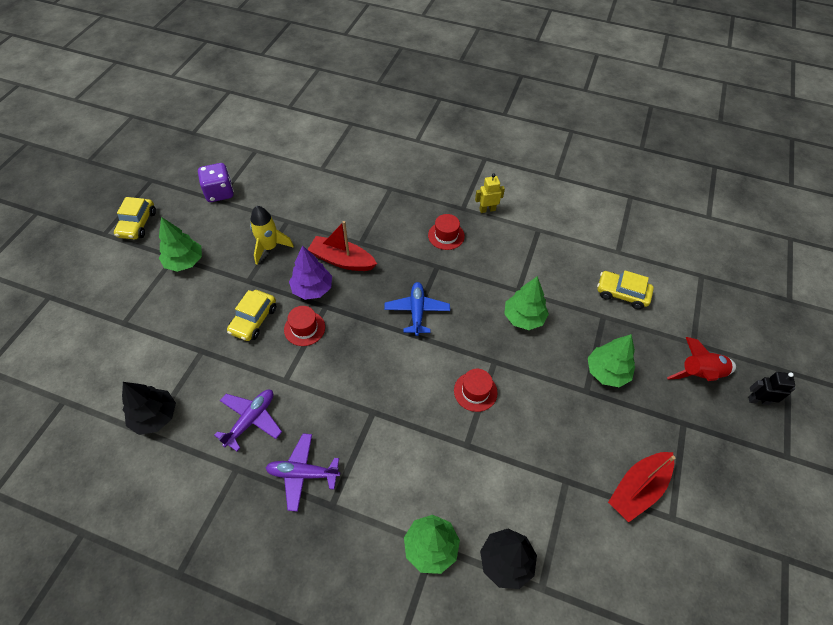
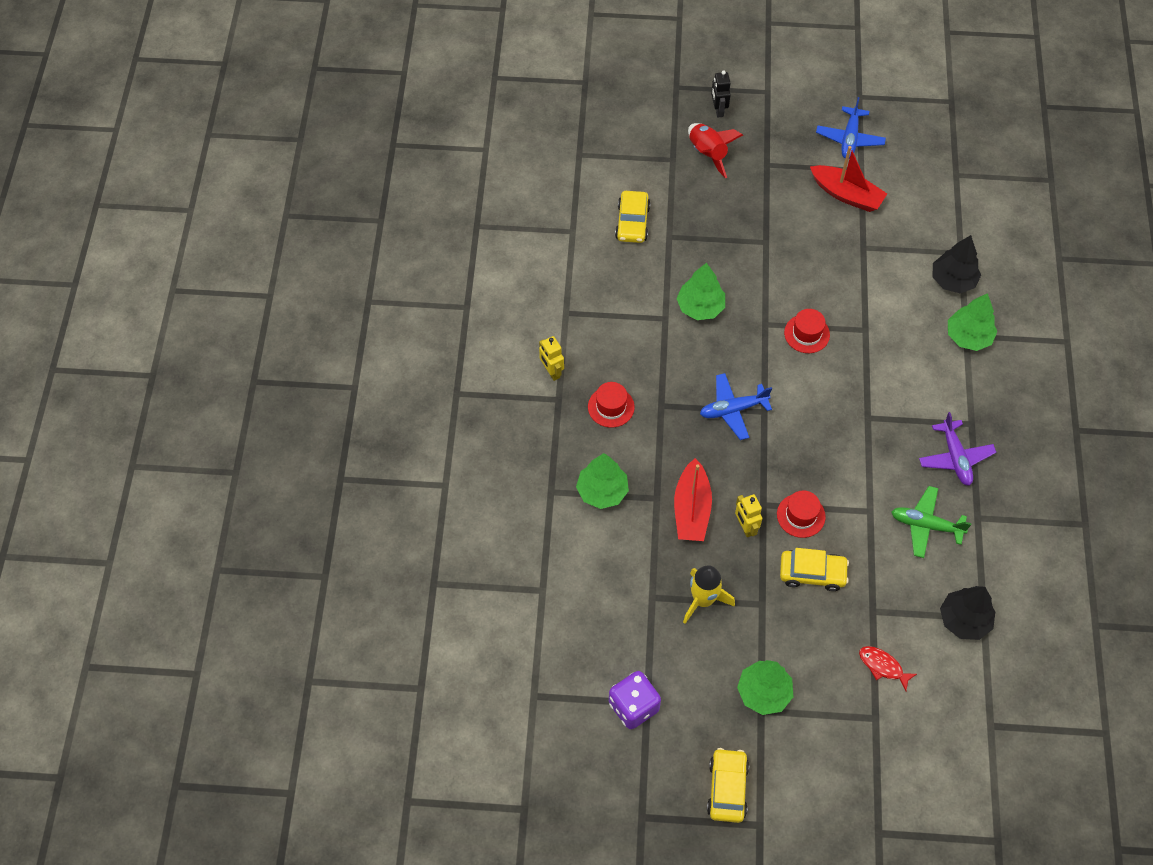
camera: 105 degrees left, 5 degrees up
(137, 224) = (727, 788): yellow car -> yellow car turned 75 degrees counterclockwise
(156, 341) = (883, 666): none -> red fish
(251, 420) = (926, 525): purple plane -> green plane
(312, 289) = (745, 527): purple tree -> yellow robot
(607, 372) = (737, 227): green tree -> green tree (602, 491)
(718, 522) = (849, 138): none -> blue plane

